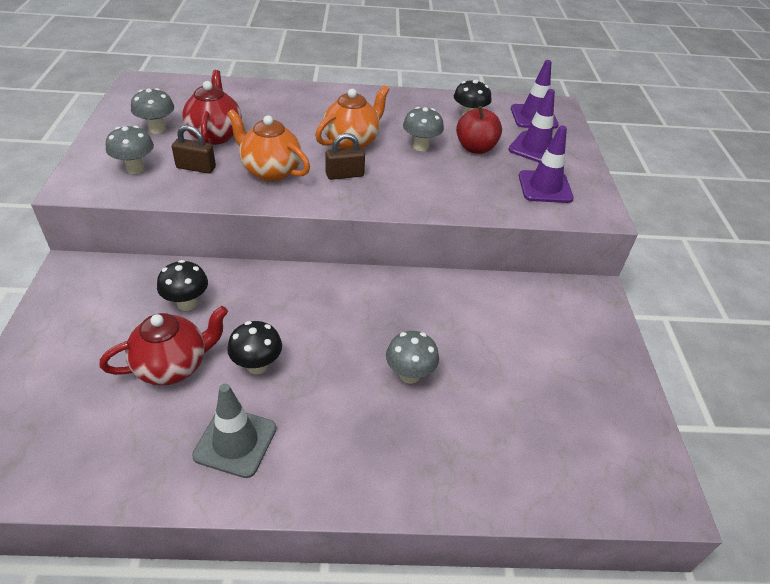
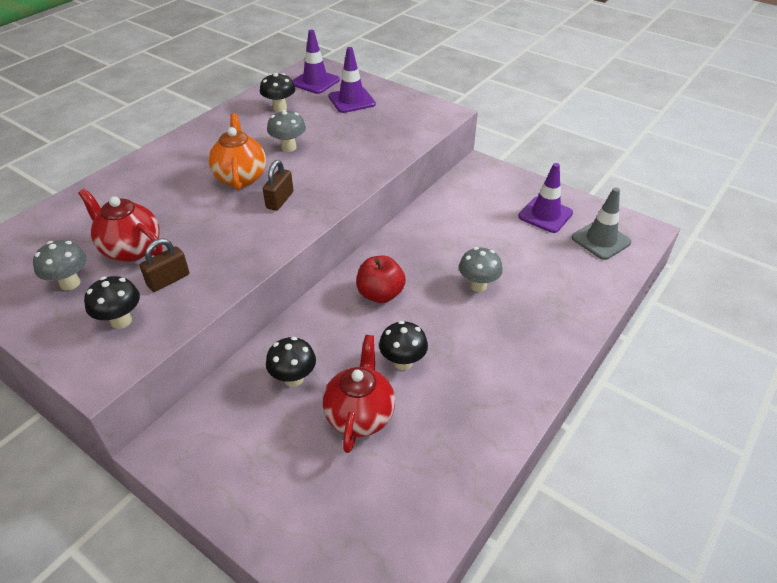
camera: 50 degrees left, 0 degrees up
(135, 168) = (121, 321): grey mushroom -> black mushroom
(235, 442) = (467, 406): grey traffic cone -> grey traffic cone (601, 240)
(270, 171) = (227, 237): orange teapot -> none
(475, 148) = (321, 124): red apple -> red apple (380, 294)
(545, 187) = (397, 119): purple traffic cone -> purple traffic cone (545, 215)

